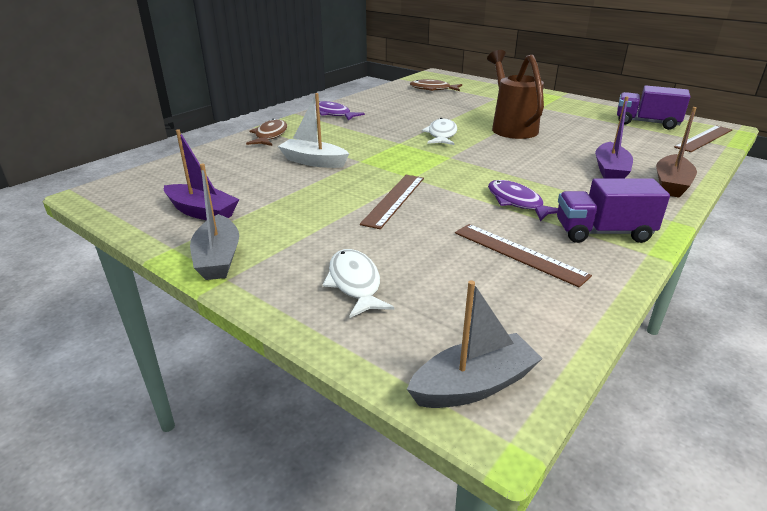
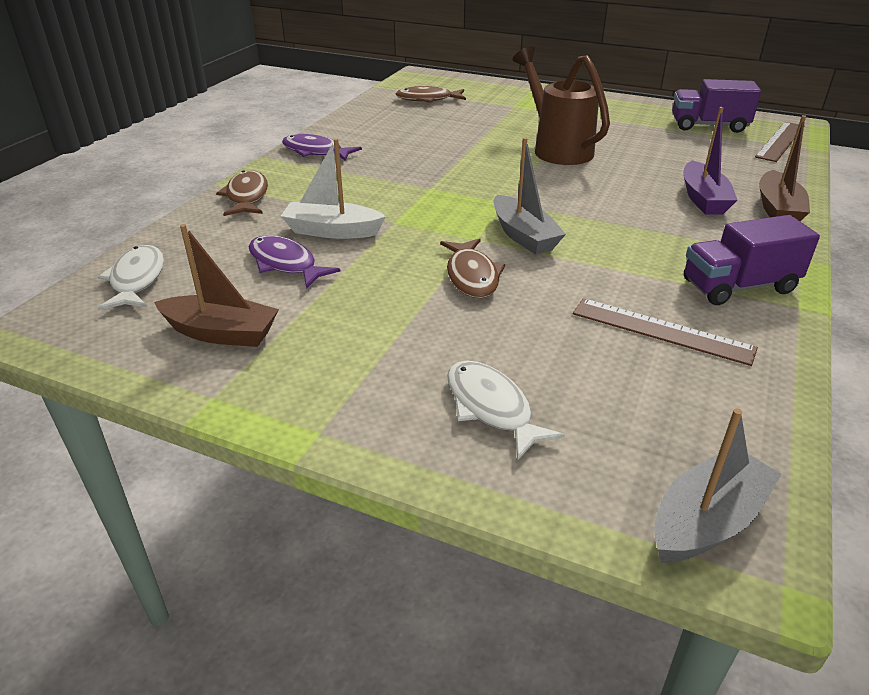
camera: 15 degrees left, 5 degrees up
(202, 212) = (221, 333): purple boat -> brown boat
(218, 258) = (288, 402): grey boat -> grey boat (523, 236)
(394, 200) = (472, 276): brown ruler -> brown fish
(441, 135) = (477, 169): white fish -> white fish (137, 280)
(517, 202) = (622, 258): purple fish -> purple fish (285, 264)

